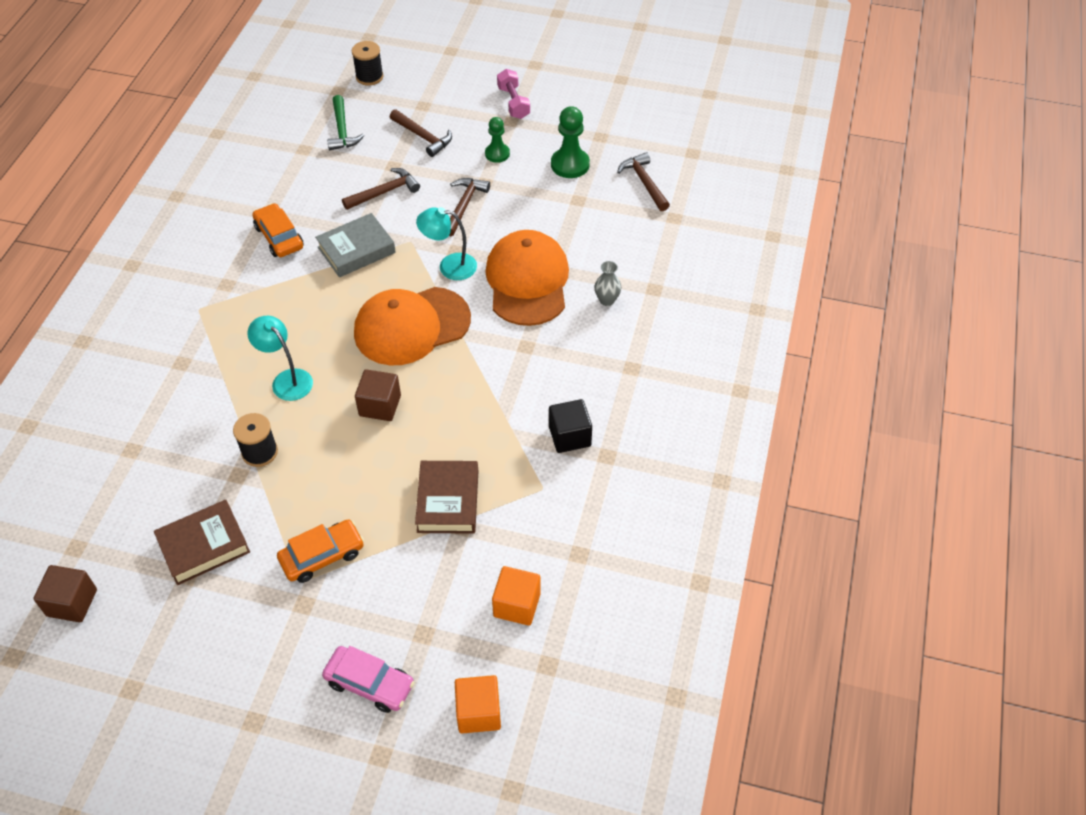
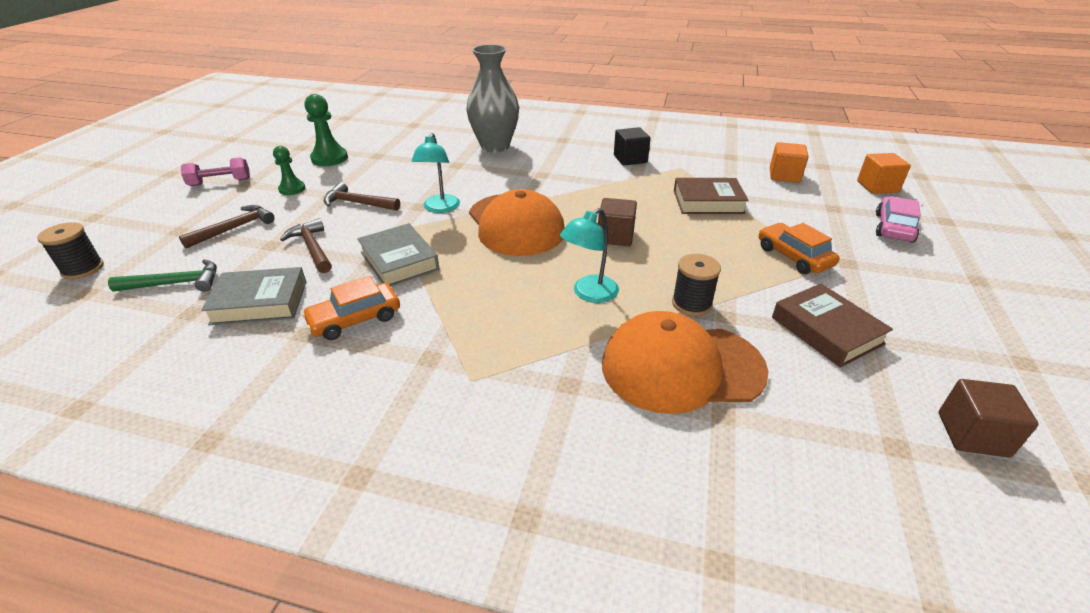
camera: 90 degrees left, 15 degrees down
(310, 181) = (260, 302): none -> grey book
(527, 281) = (468, 174): orange cap -> orange cap (681, 367)
(607, 300) = (495, 146): grey vase -> grey vase, size x2.40
(644, 182) = (369, 133): brown hammer -> none

